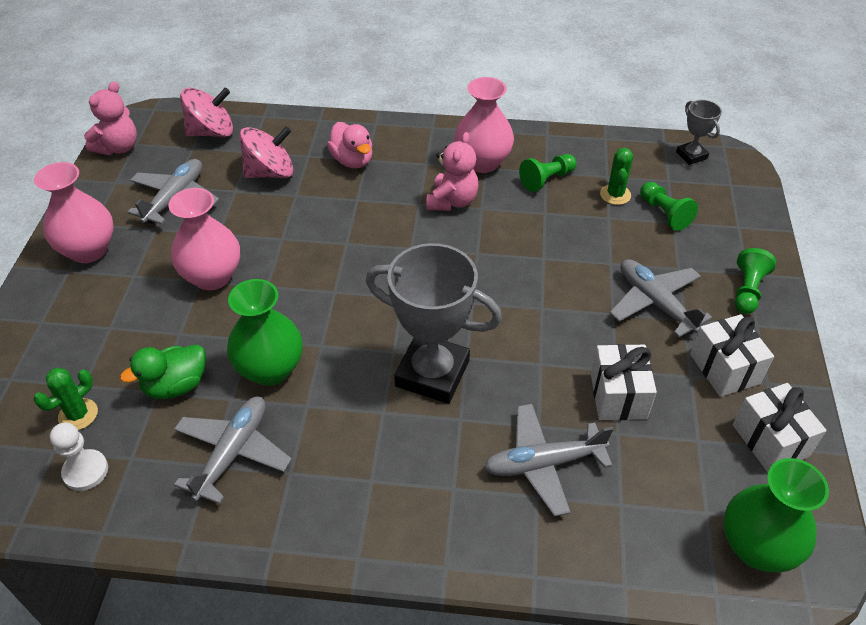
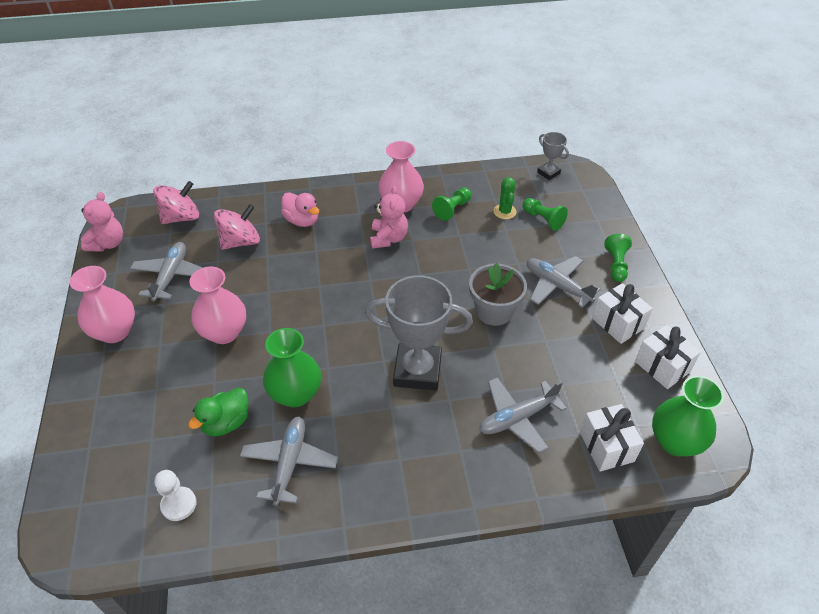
camera: 15 degrees left, 0 degrees up
(78, 415) = (156, 463): green cactus -> none
(558, 318) = (494, 311): none -> grey flower pot
(618, 395) = (552, 358): white gift -> white gift (606, 447)

